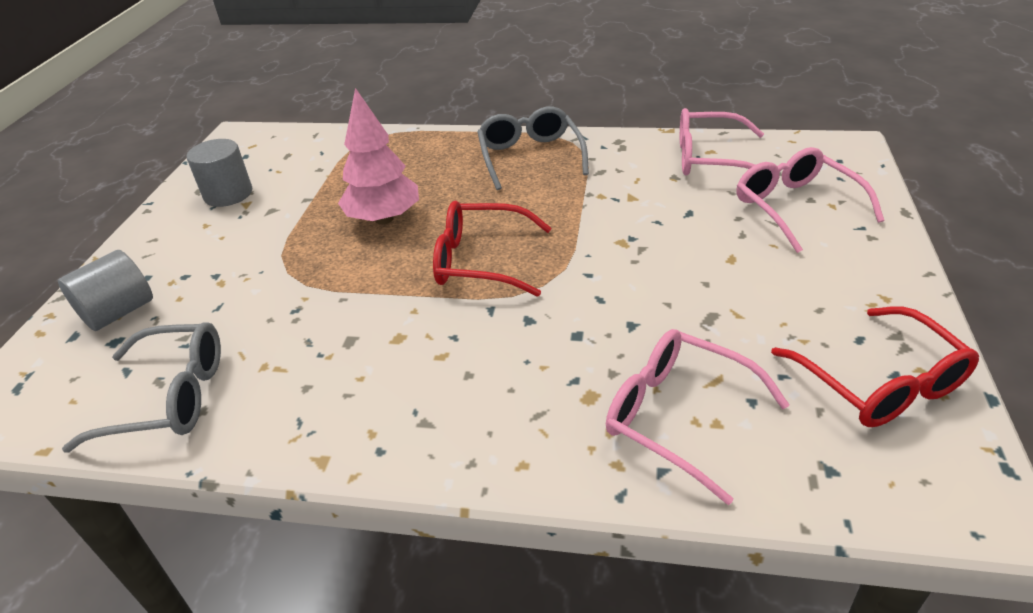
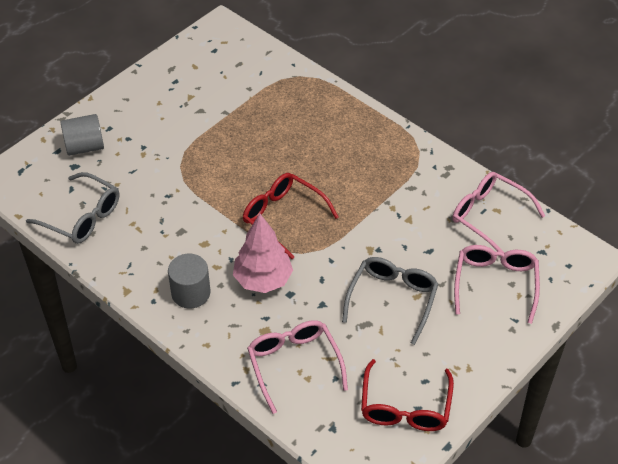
camera: 30 degrees right, 10 degrees up
(228, 194) = (185, 82): grey cylinder -> grey cylinder (191, 293)
(384, 219) = (256, 154): pink tree -> pink tree (263, 279)
(530, 156) = (381, 150): grey glasses -> grey glasses (392, 299)

